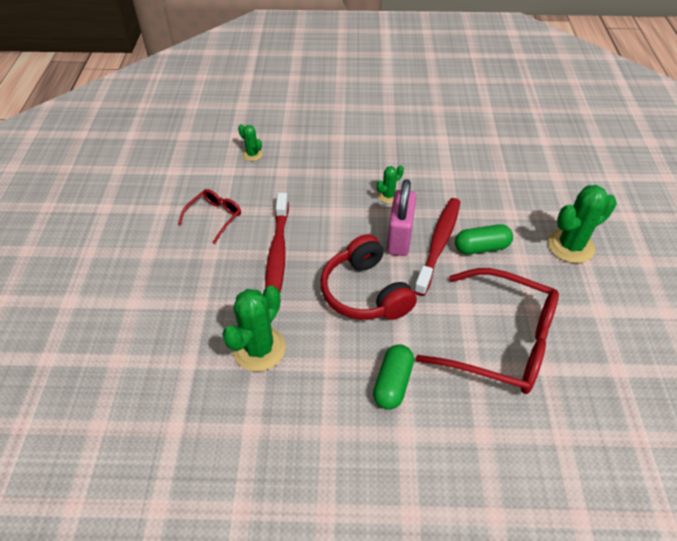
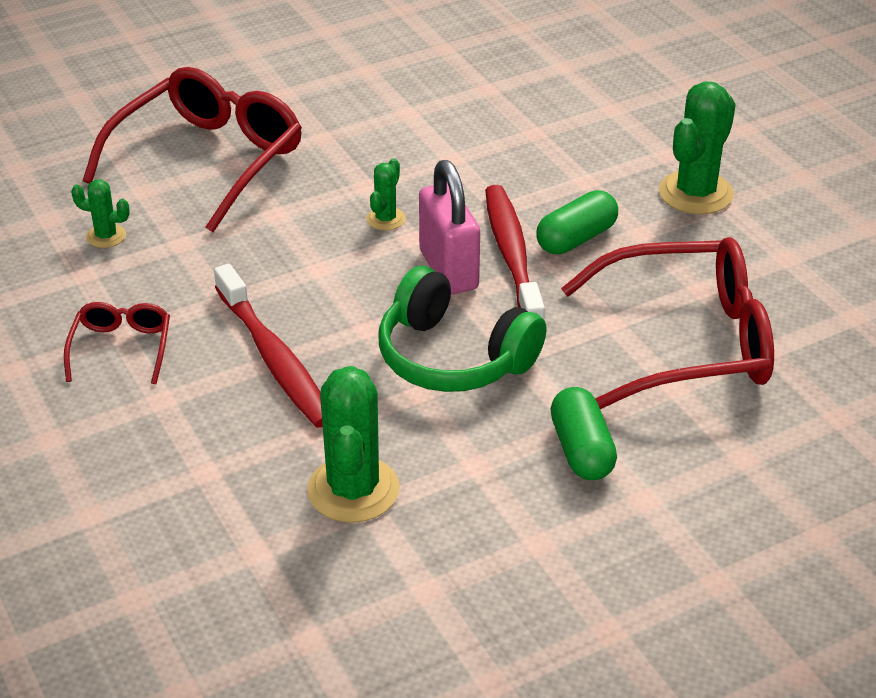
camera: 30 degrees left, 10 degrees down
(327, 131) = (208, 160): none -> red glasses
(365, 292) = (454, 357): red headphones -> green headphones

